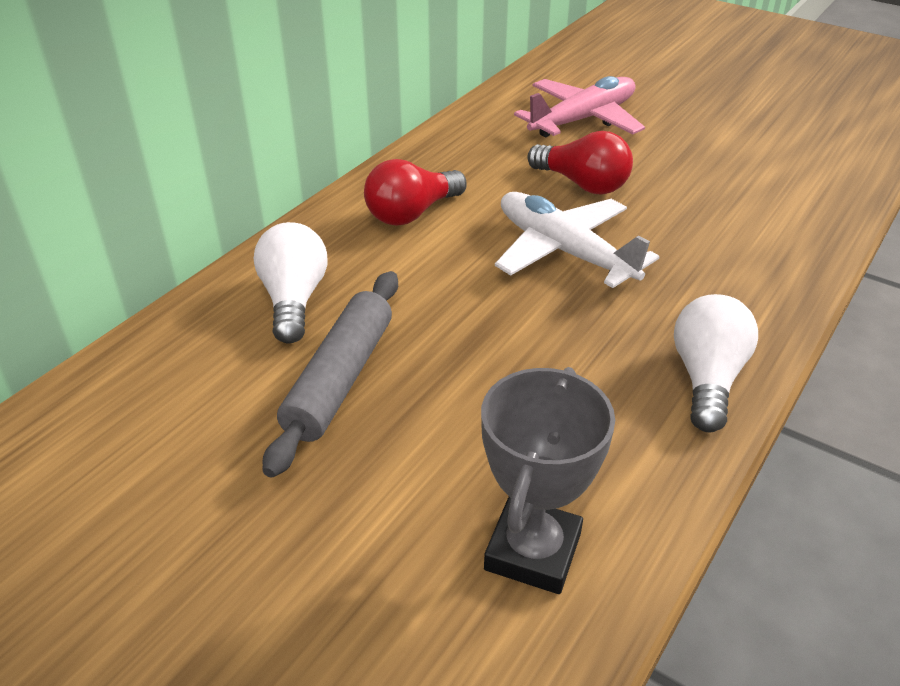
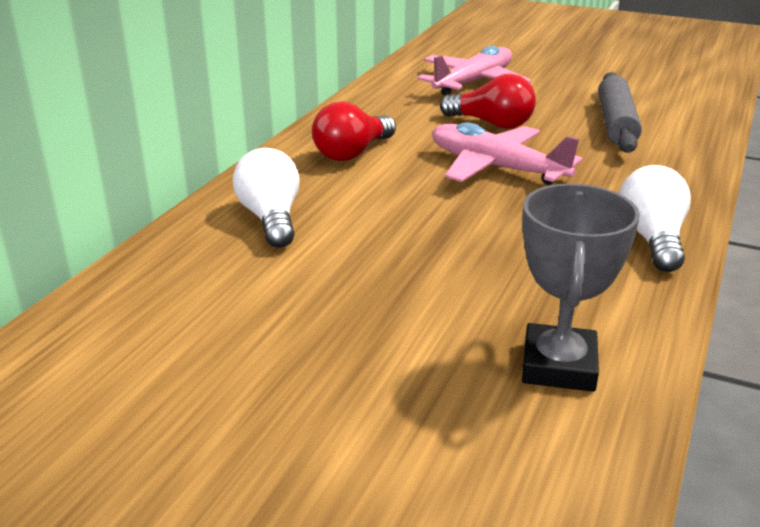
camera: 10 degrees left, 10 degrees down
(340, 379) = (337, 268): grey rolling pin -> grey rolling pin (616, 123)
(564, 251) = (496, 168): white plane -> pink plane

